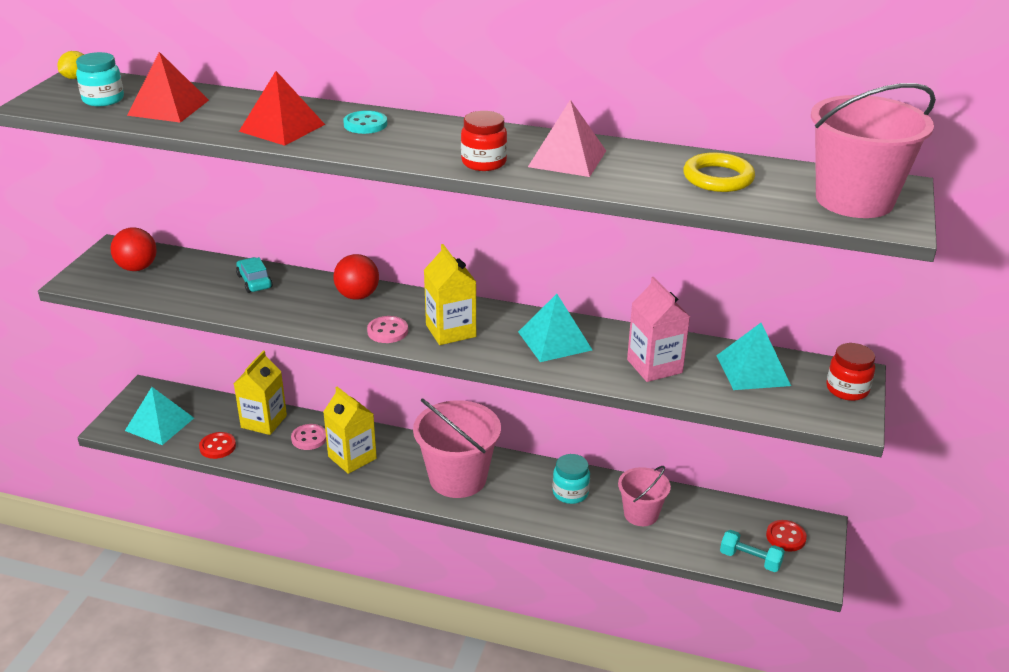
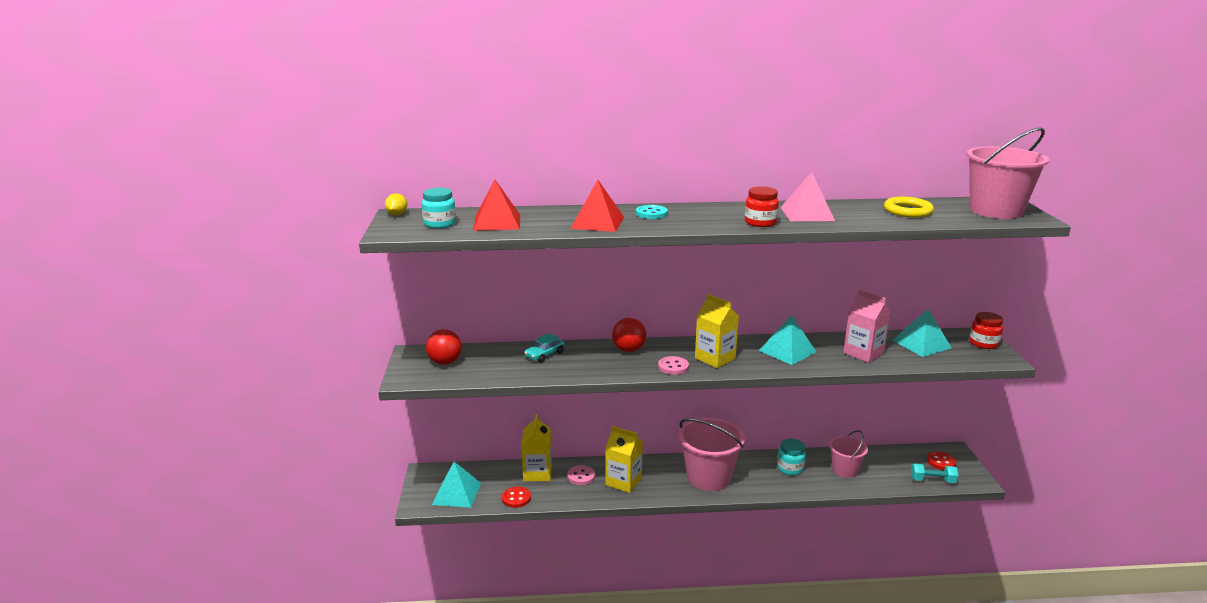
camera: 20 degrees left, 10 degrees down
(254, 281) = (545, 354): turquoise car -> turquoise car turned 90 degrees counterclockwise

